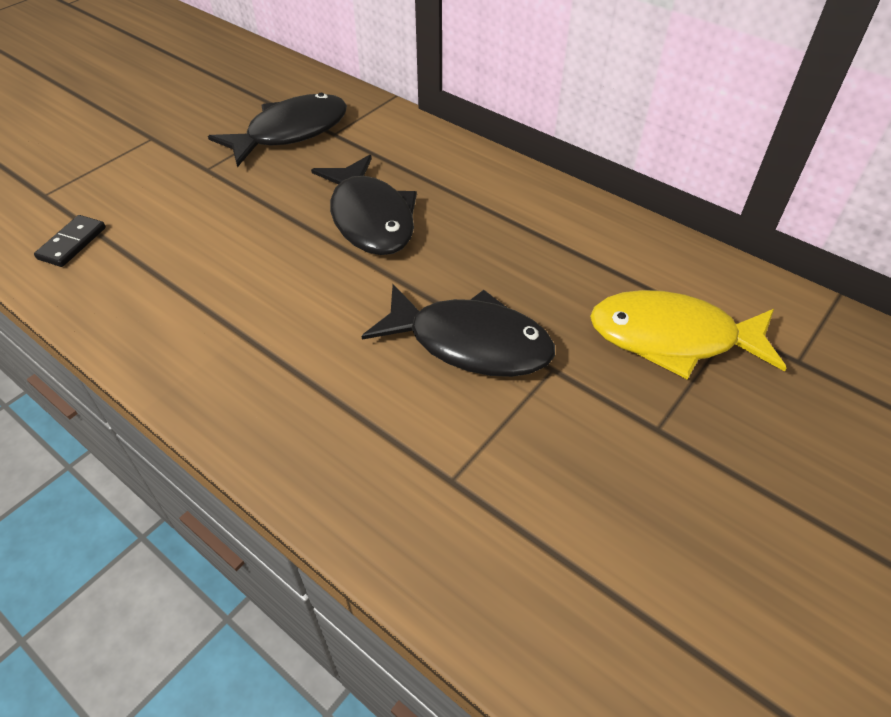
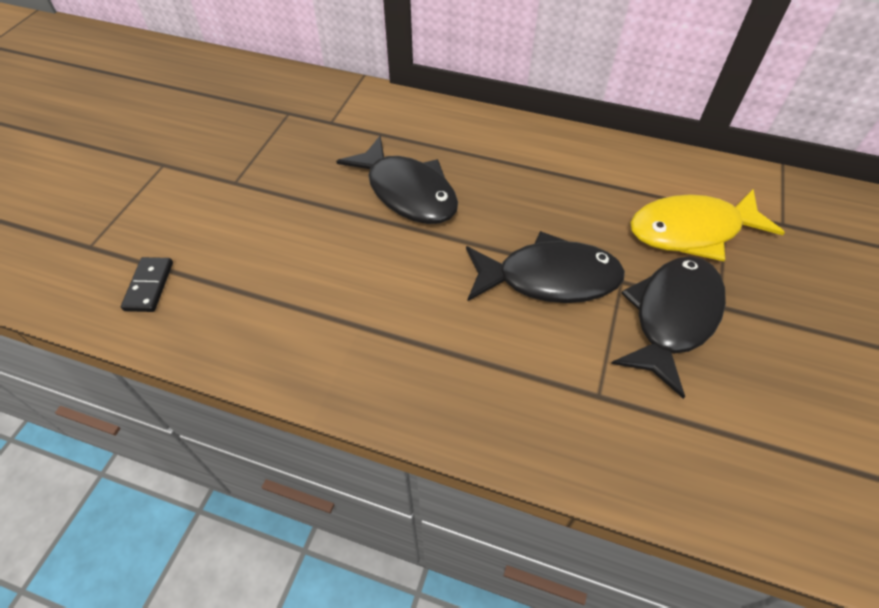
camera: 20 degrees left, 5 degrees up
(290, 132) = (291, 130): black fish -> black fish (672, 318)

